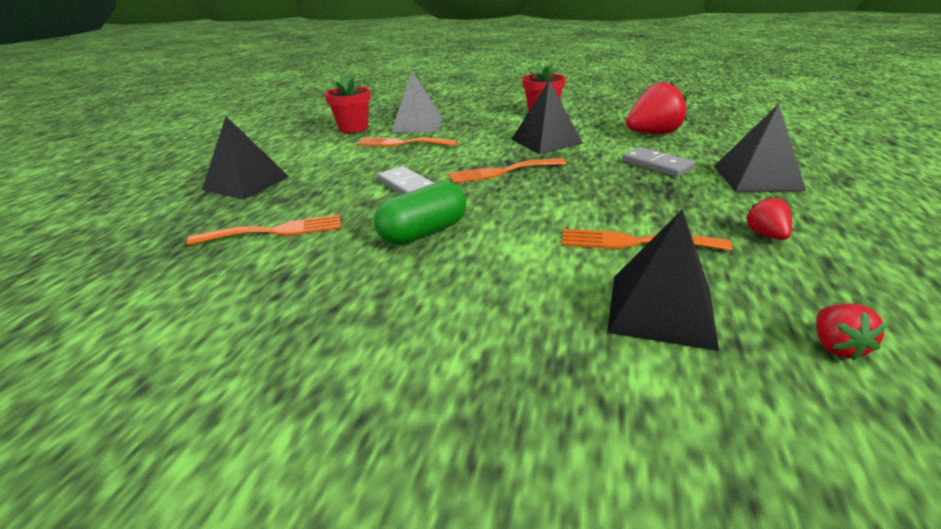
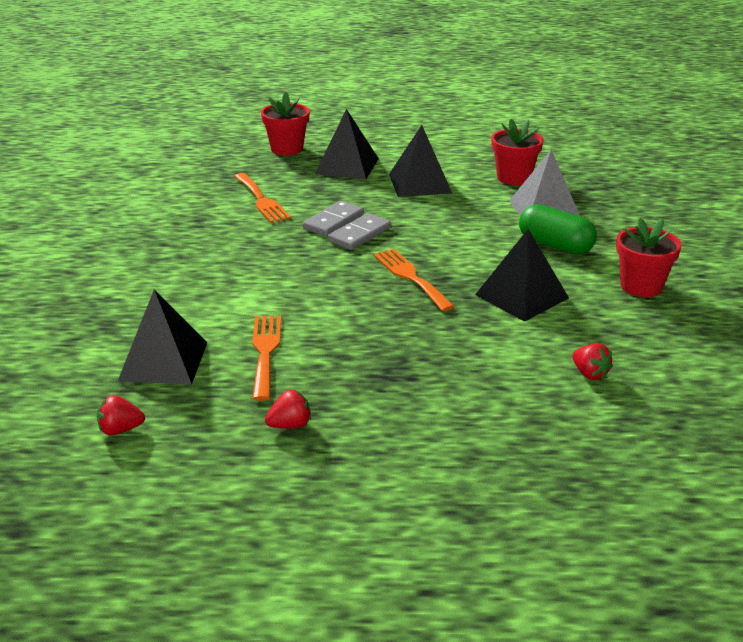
camera: 75 degrees right, 0 degrees up
(153, 211) = (287, 149): none -> red flower pot
(402, 143) = (476, 212): orange fork -> none
(423, 232) = (269, 256): green capsule -> green capsule (555, 245)
(653, 134) = (589, 374): red strawberry -> red strawberry, size x0.50
(657, 165) = (466, 372): grey domino -> grey domino (333, 221)
(756, 178) = (445, 441): black pyramid -> black pyramid (420, 183)

